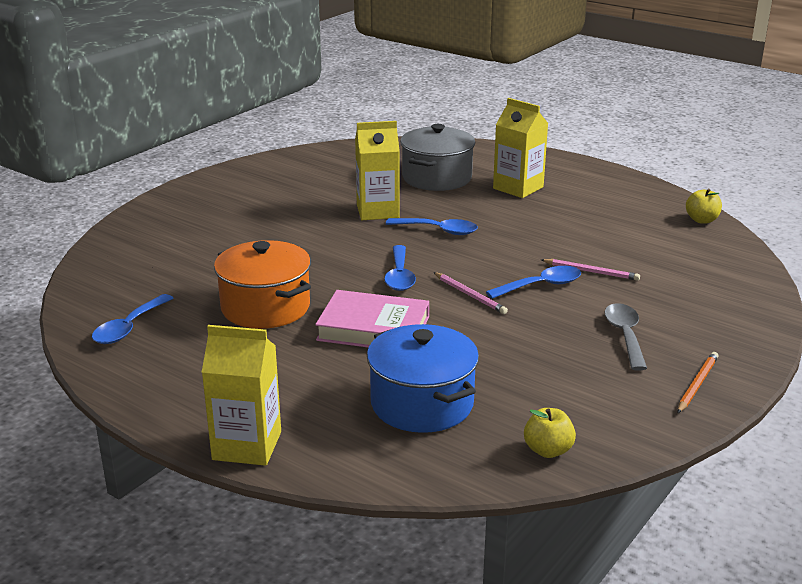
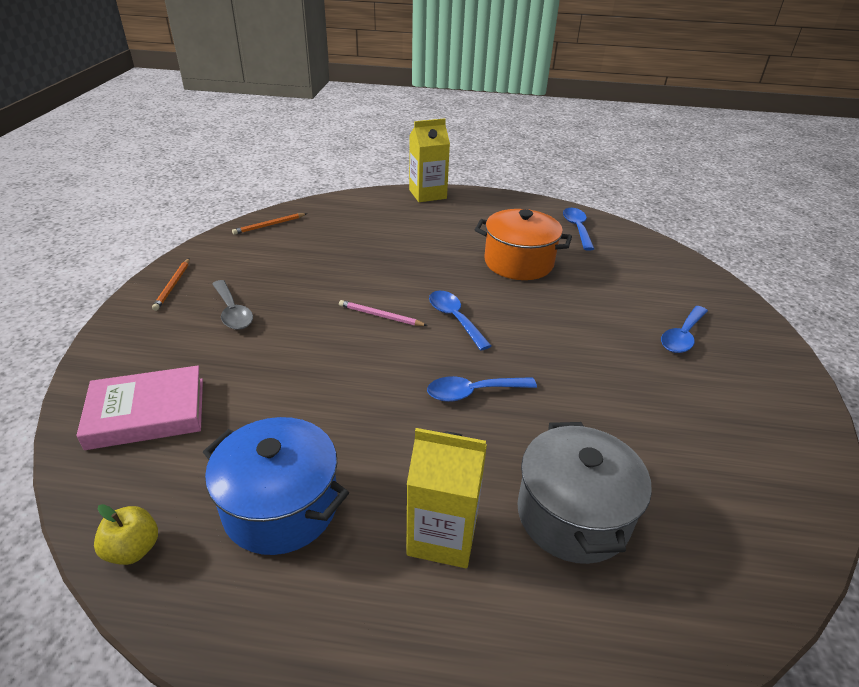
camera: 150 degrees right, 10 degrees up
(373, 328) = (428, 267): pink book -> pink book (147, 413)
(377, 211) = (566, 403): yellow carton -> none
(422, 404) = (356, 231): blue pot -> blue pot (281, 506)
(541, 286) = (323, 345): blue spoon -> blue spoon (682, 336)
(548, 450) = (269, 225): yellow apple -> orange pencil
(591, 272) = (279, 380): pink pencil -> none

